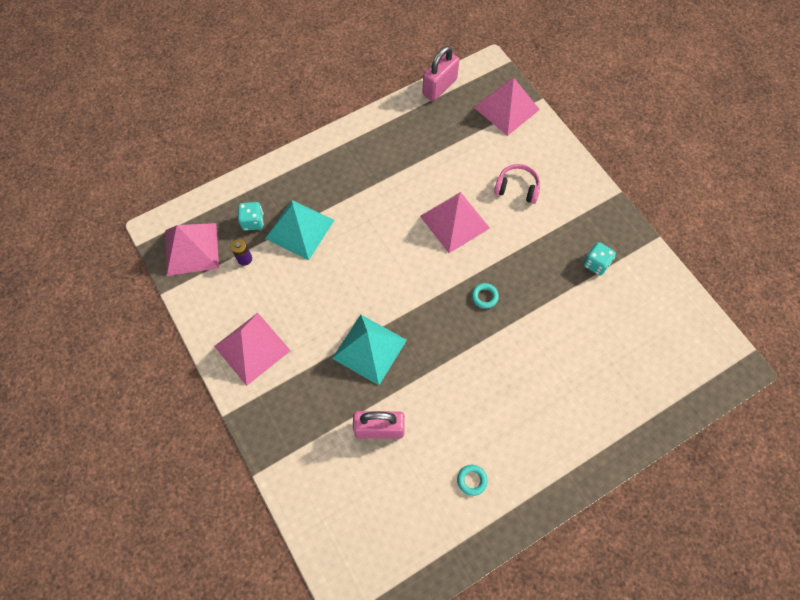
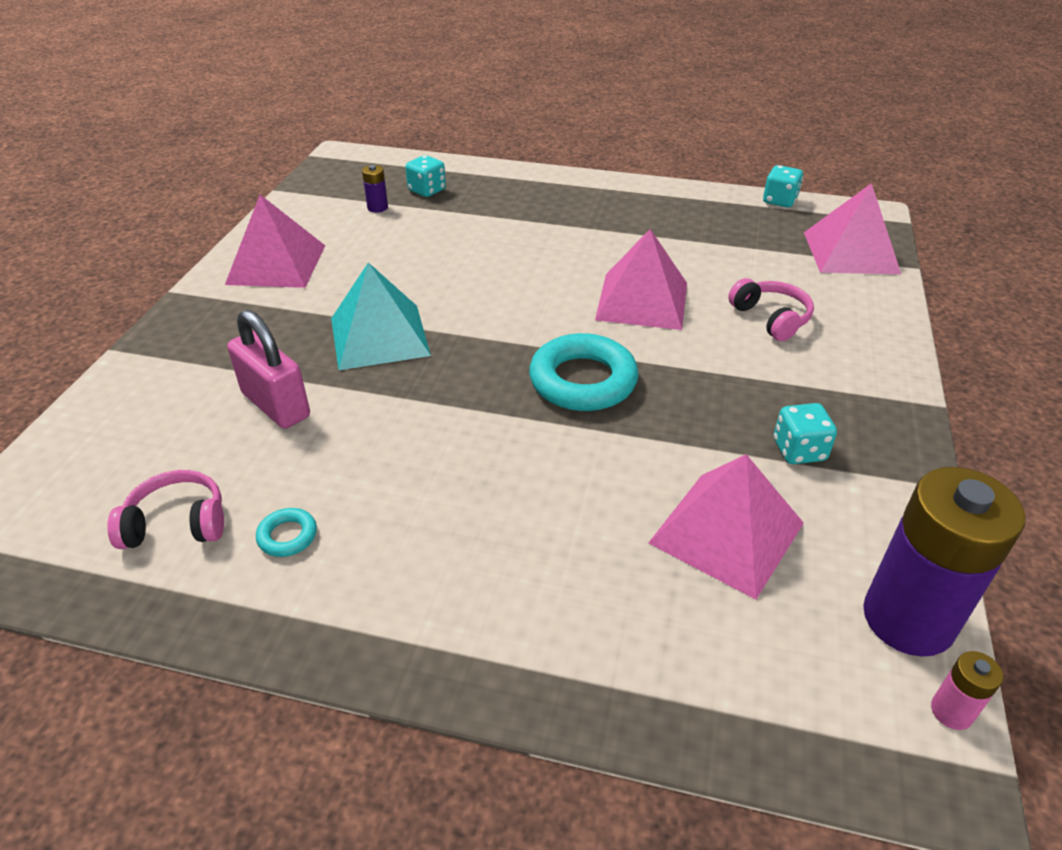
camera: 45 degrees right, 25 degrees down
(191, 249) = (346, 178): pink pyramid -> pink pyramid (727, 532)
(300, 229) = (461, 217): turquoise pyramid -> none
(424, 518) = (177, 523): none -> pink headphones
(439, 87) = (779, 201): pink padlock -> turquoise dice
(484, 297) = (583, 381): turquoise ring -> turquoise ring, size x2.22
(690, 315) = (908, 619): none -> purple battery
(726, 342) = (951, 711): none -> pink battery

